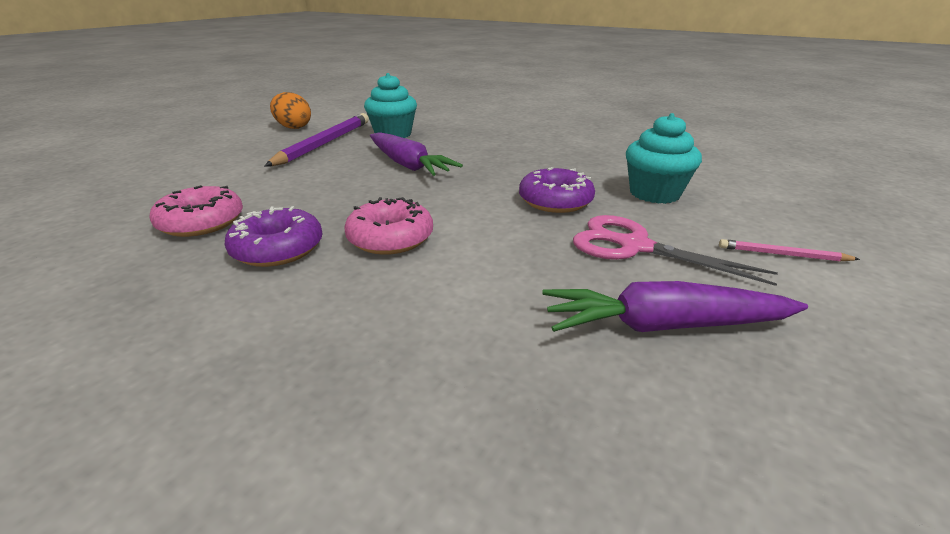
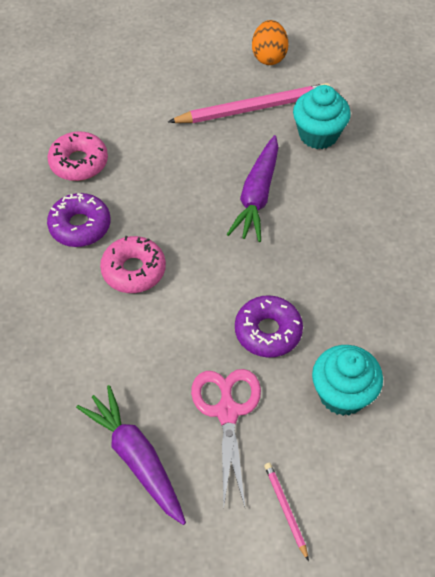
camera: 55 degrees right, 25 degrees up
(325, 143) = (253, 108): purple pencil -> pink pencil

